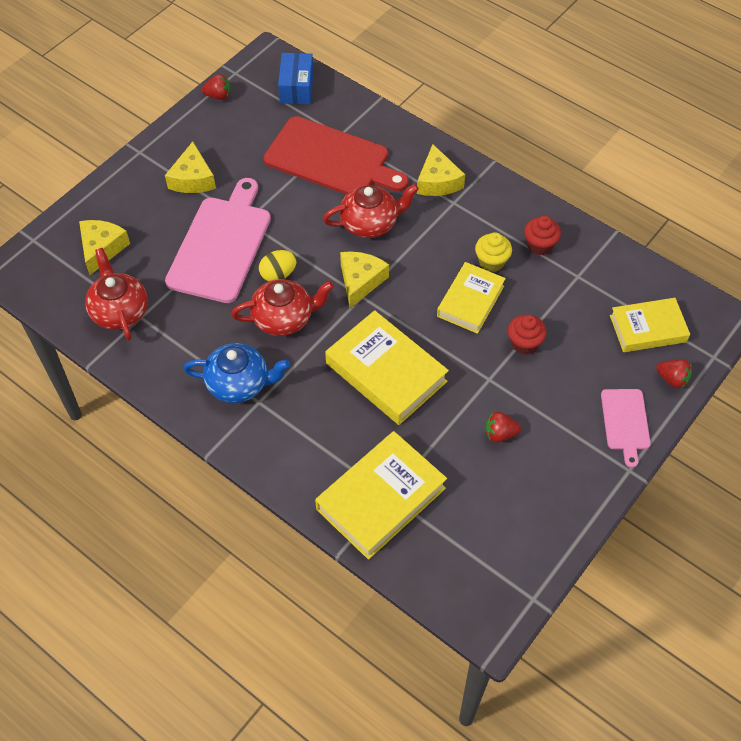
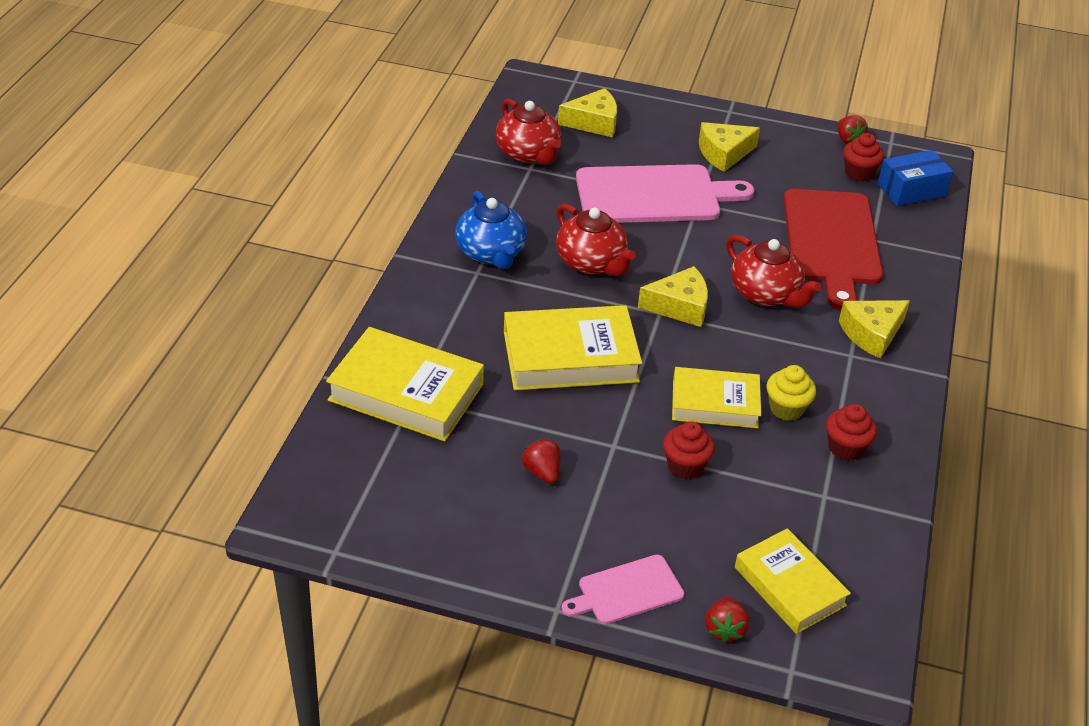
camera: 65 degrees right, 15 degrees down
(120, 311) = (528, 154): red teapot -> red teapot turned 105 degrees clockwise
(261, 108) = (859, 173): none -> red cupcake
(278, 274) = (645, 244): yellow egg -> none
(386, 372) = (570, 356): yellow book -> yellow book turned 60 degrees clockwise

